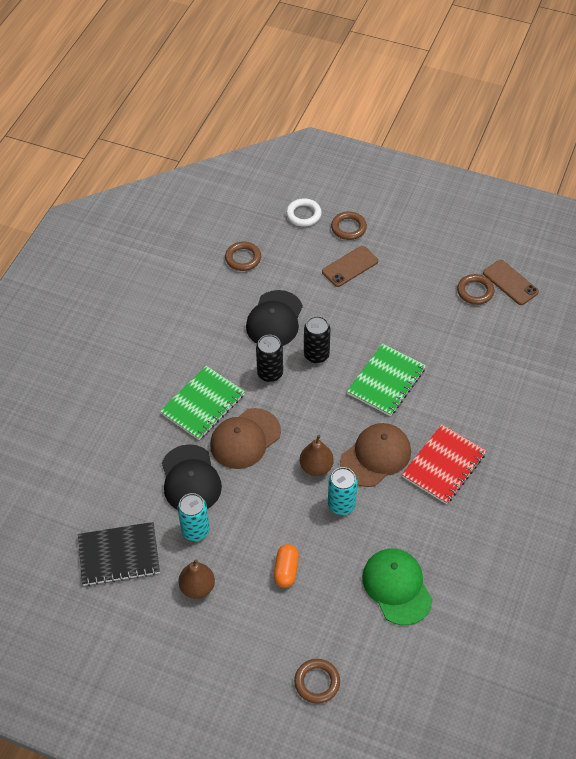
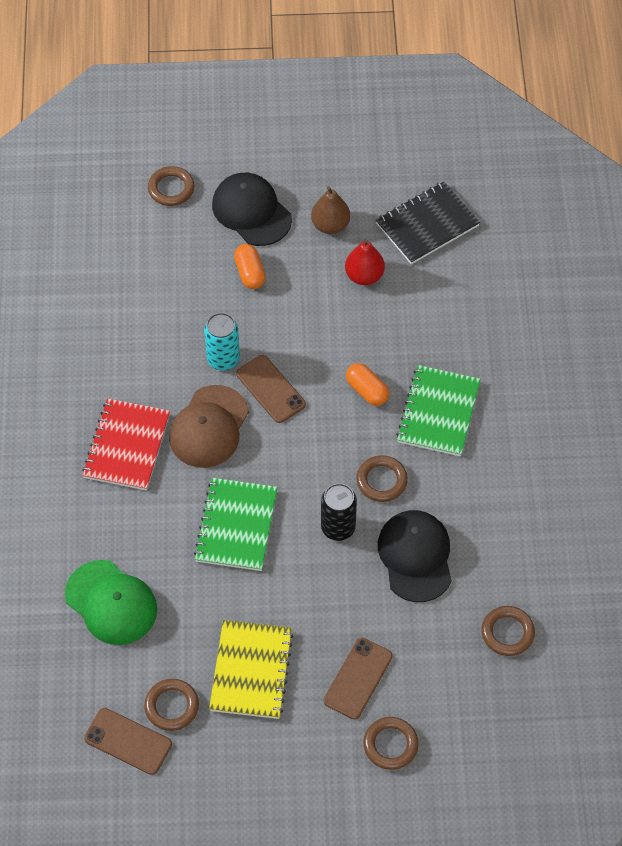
camera: 155 degrees right, 5 degrees up
(190, 479) = (401, 324): black cap -> black cap (251, 211)
(195, 530) = (364, 276): turquoise can -> red pear
(245, 439) = (367, 390): brown cap -> orange capsule
(270, 373) = (381, 481): black can -> brown ring
(303, 214) = (465, 742): white ring -> none
(316, 467) = (270, 389): brown pear -> brown phone
(397, 587) = (129, 299): green cap -> green cap (111, 603)
(415, 293) = (251, 670): none -> yellow notebook

